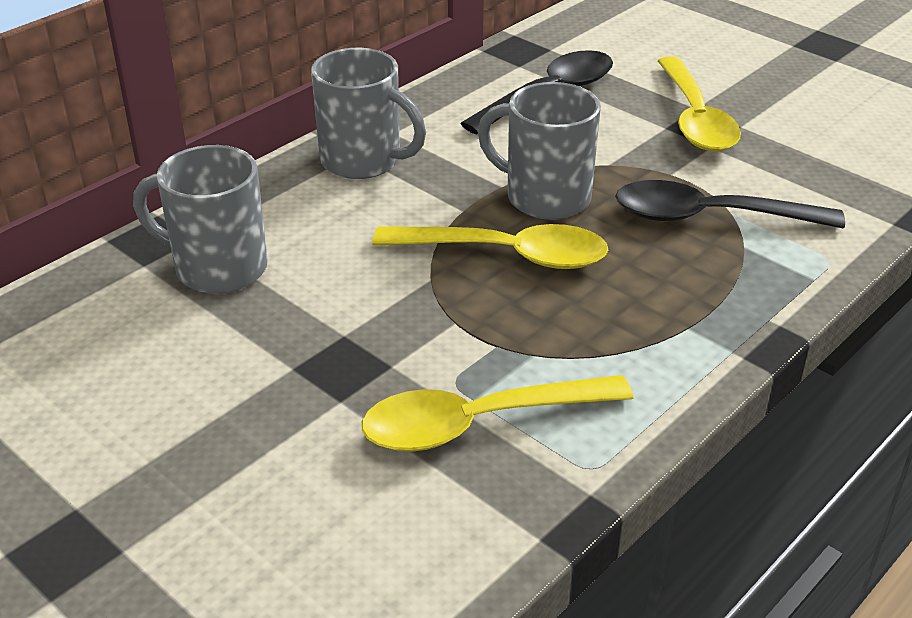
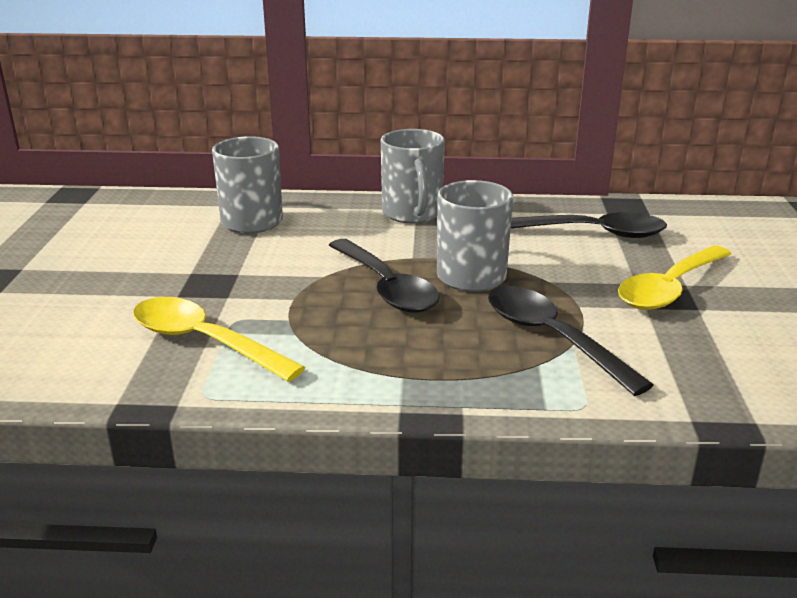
camera: 50 degrees right, 10 degrees down
(506, 255) = (386, 287): yellow spoon -> black spoon

